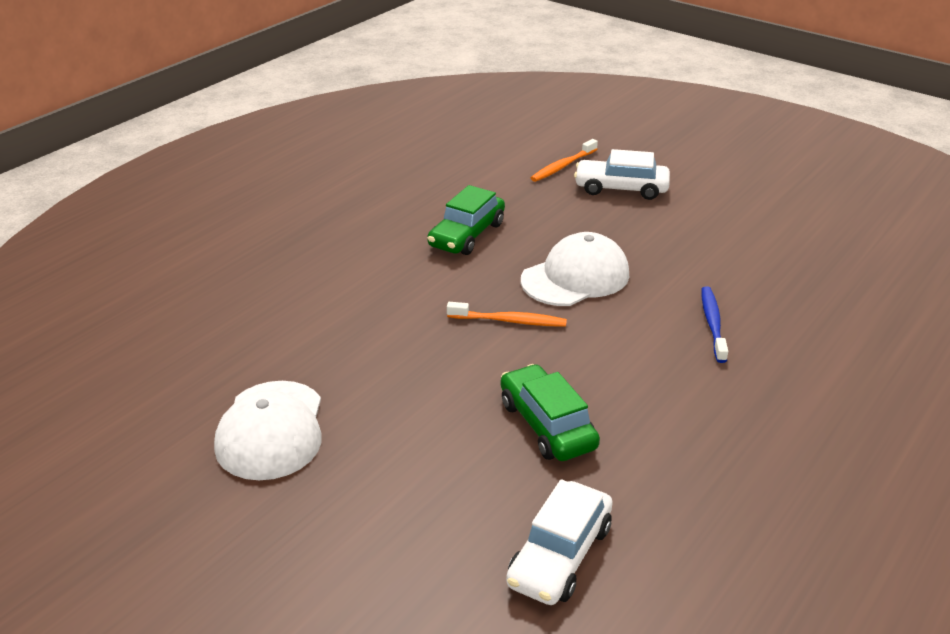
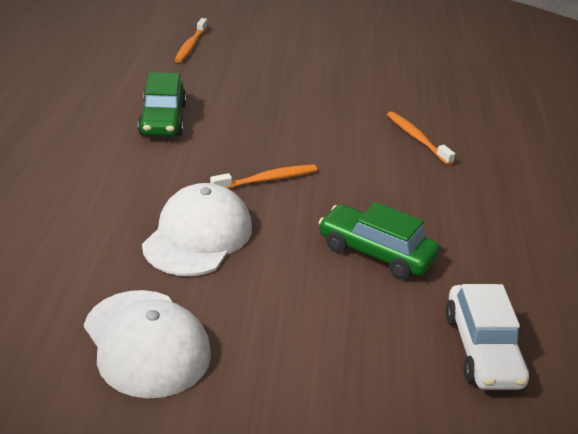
camera: 35 degrees left, 0 degrees up
(575, 277) = (285, 131): white cap -> white cap (198, 236)
(621, 188) = (254, 53): white car -> none
(712, 324) = (417, 138): blue toothbrush -> orange toothbrush

